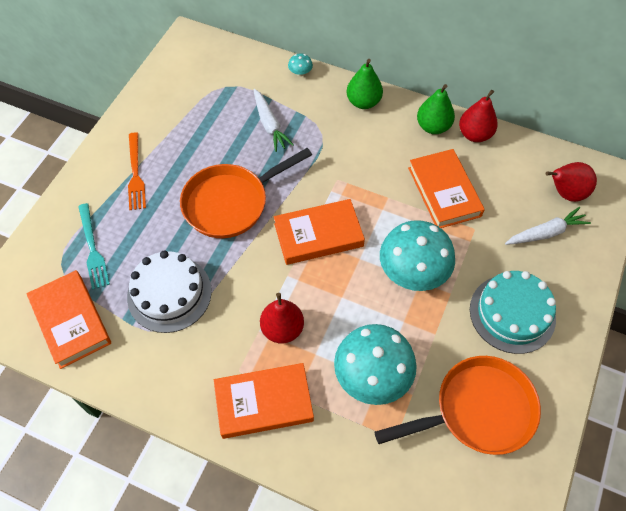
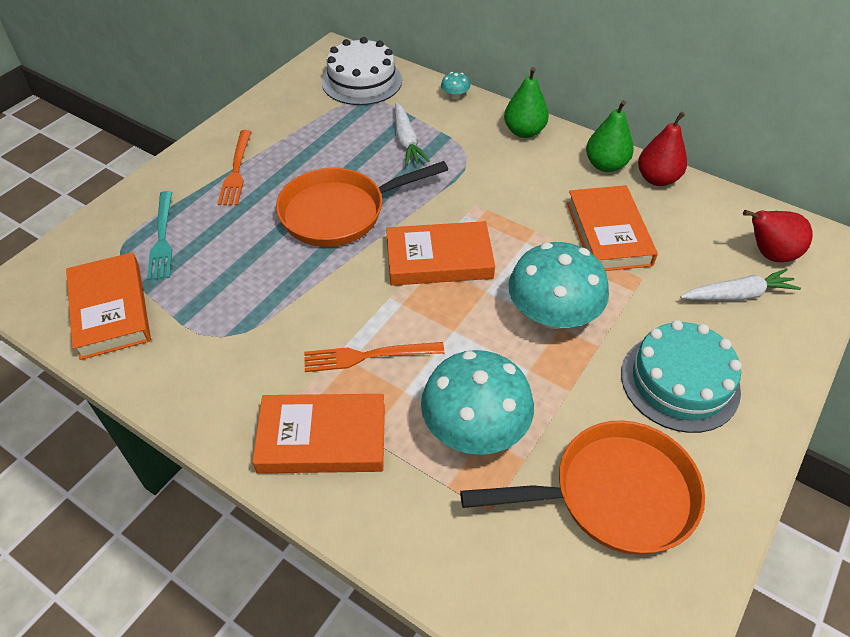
camera: 10 degrees right, 10 degrees down
(169, 294) = (238, 297): white cake -> white cake (362, 81)
(282, 329) = (368, 356): red pear -> orange fork

